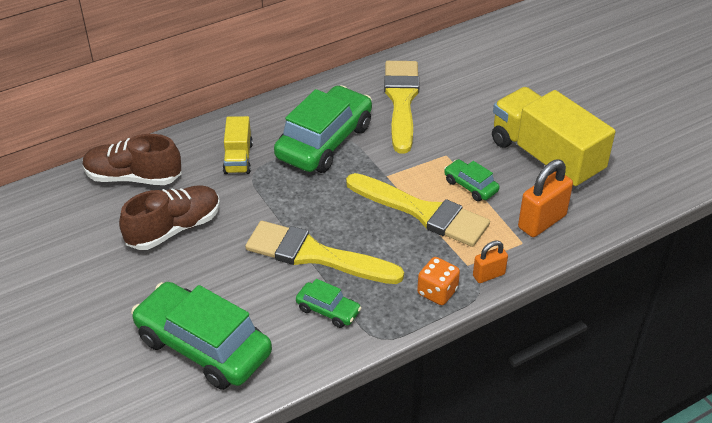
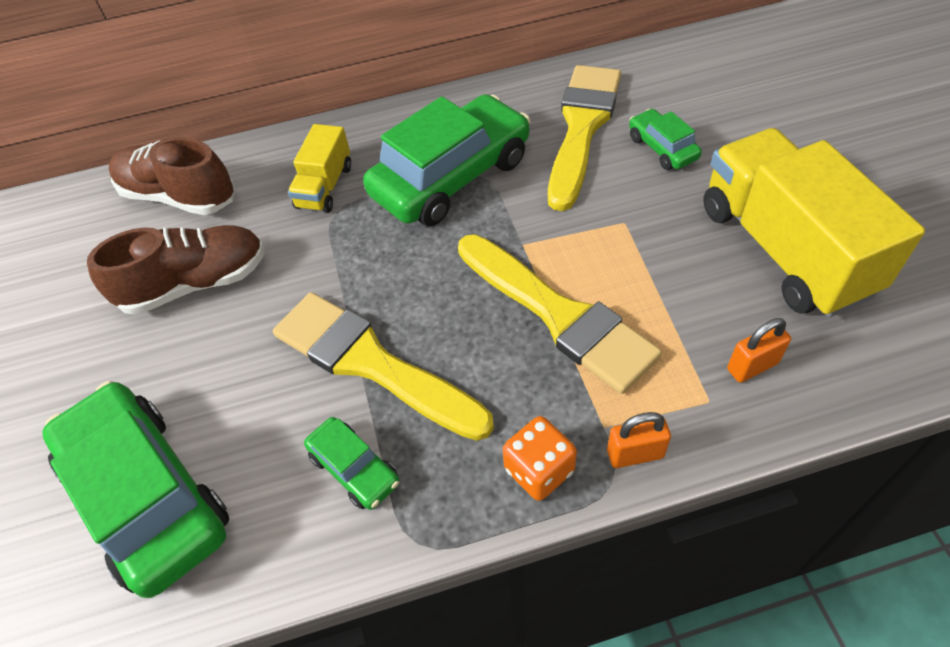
camera: 20 degrees right, 10 degrees up
(470, 186) = (648, 281): green car -> green car (662, 148)
(542, 221) = (752, 366): orange padlock -> orange padlock, size x0.58

